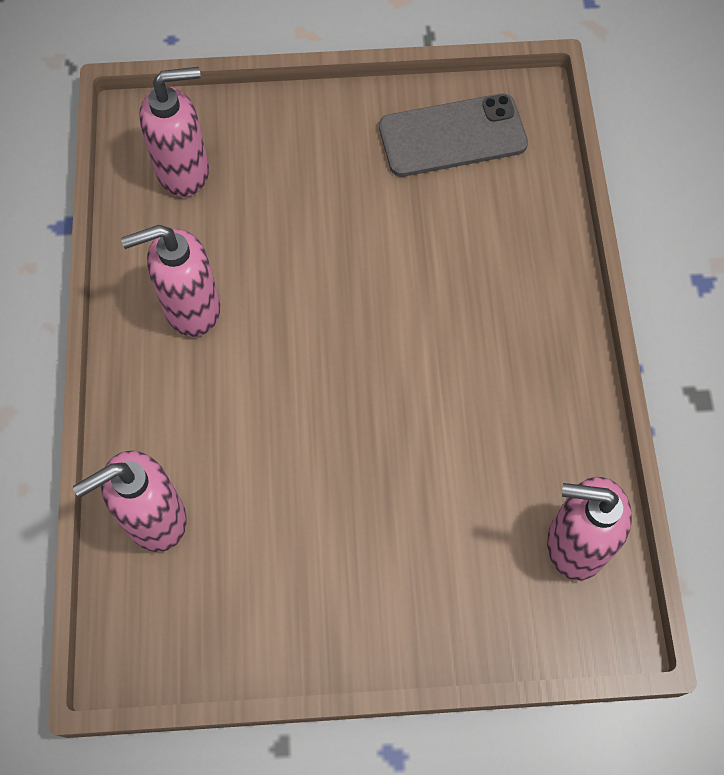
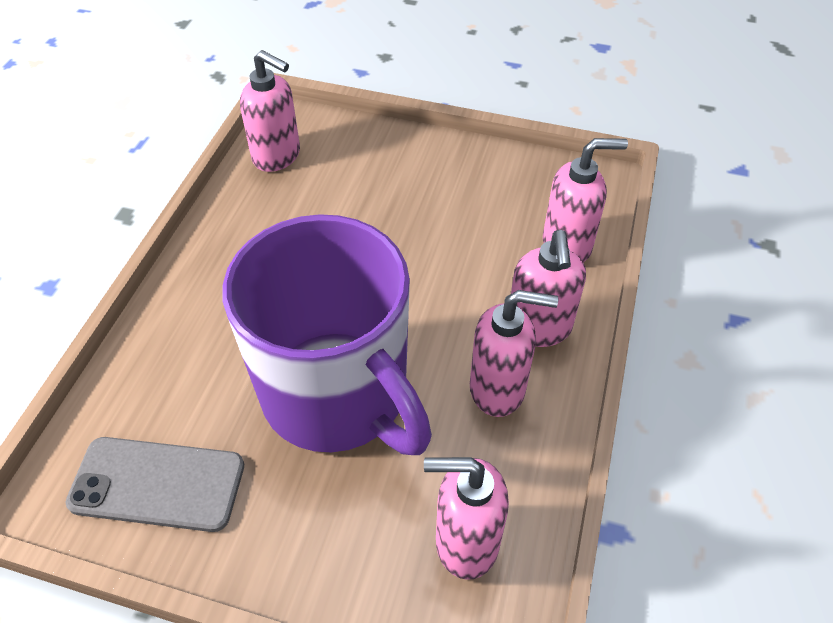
camera: 160 degrees left, 15 degrees down
(165, 389) = (538, 328): none -> pink soap dispenser
(340, 253) = (338, 396): none -> purple mug

